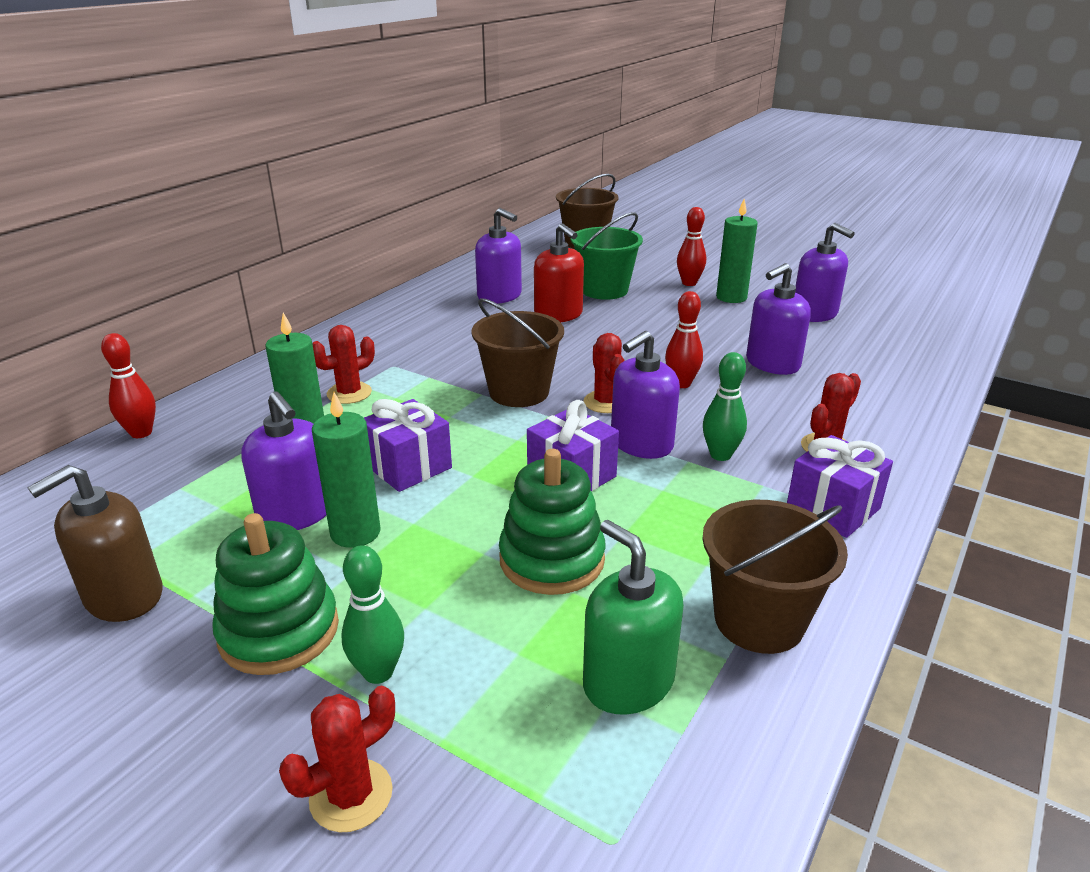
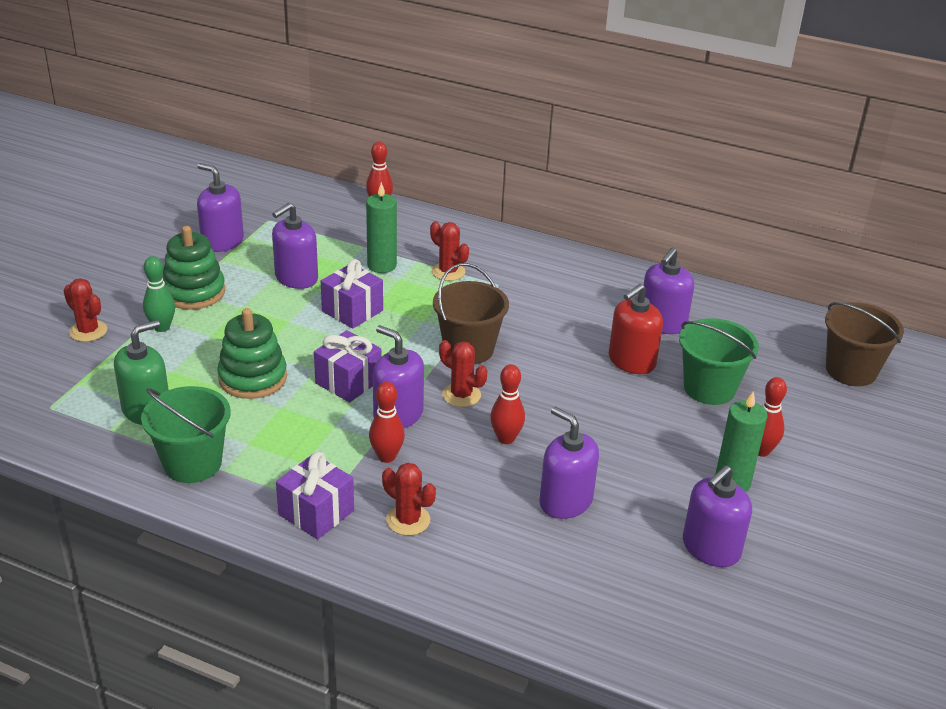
camera: 80 degrees right, 5 degrees up
(123, 596) = (222, 242): brown soap dispenser -> purple soap dispenser
(355, 532) = (278, 302): green candle -> none
(606, 402) = (461, 395): red cactus -> red cactus turned 60 degrees clockwise
(720, 455) = (386, 457): green bowling pin -> red bowling pin
(759, 620) = (192, 463): brown bucket -> green bucket

